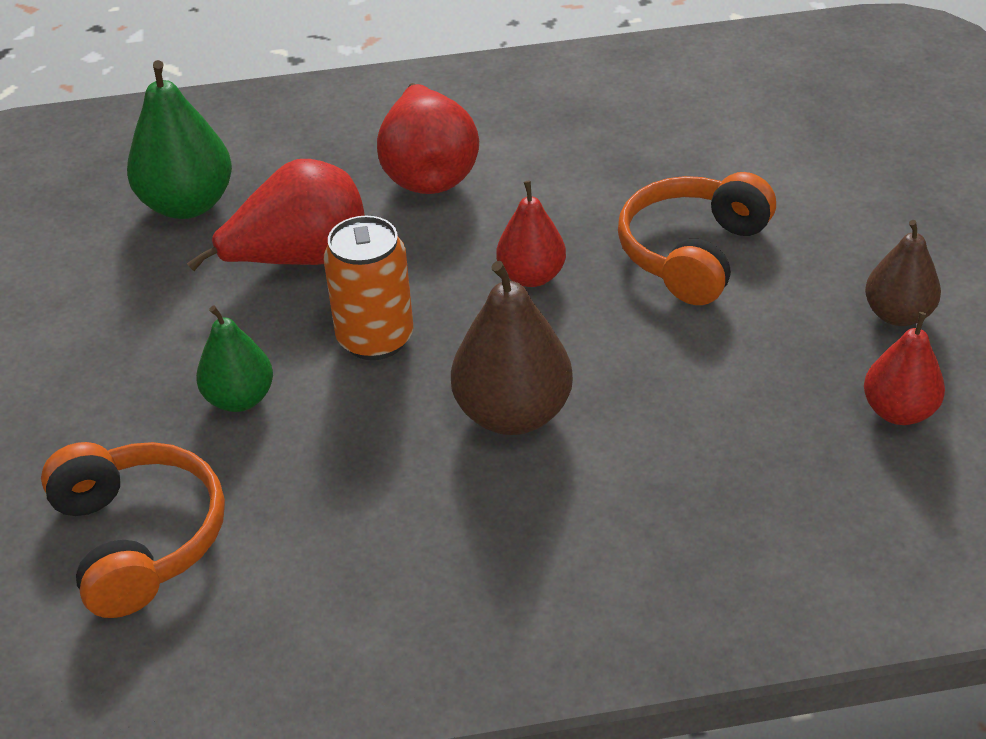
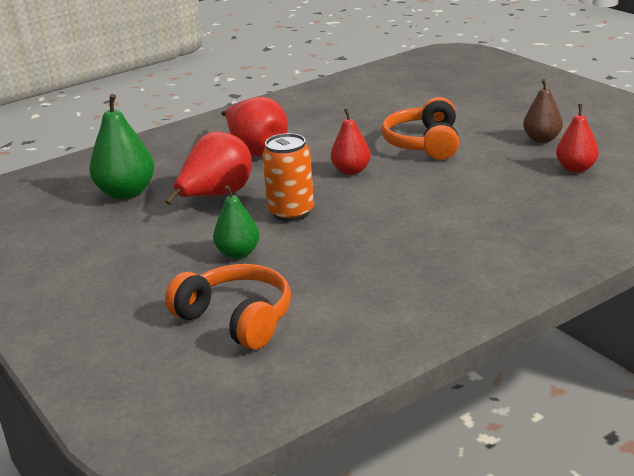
camera: 25 degrees left, 15 degrees down
(512, 413) = (393, 218): brown pear -> none

